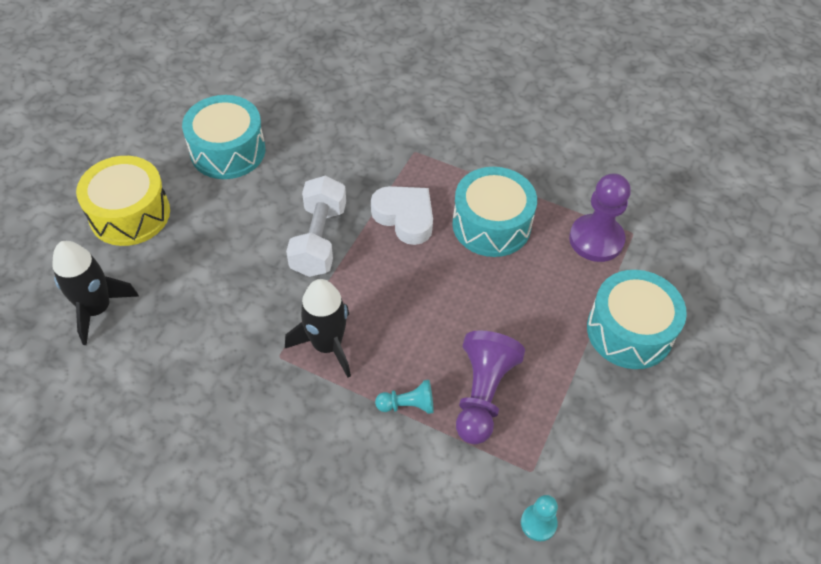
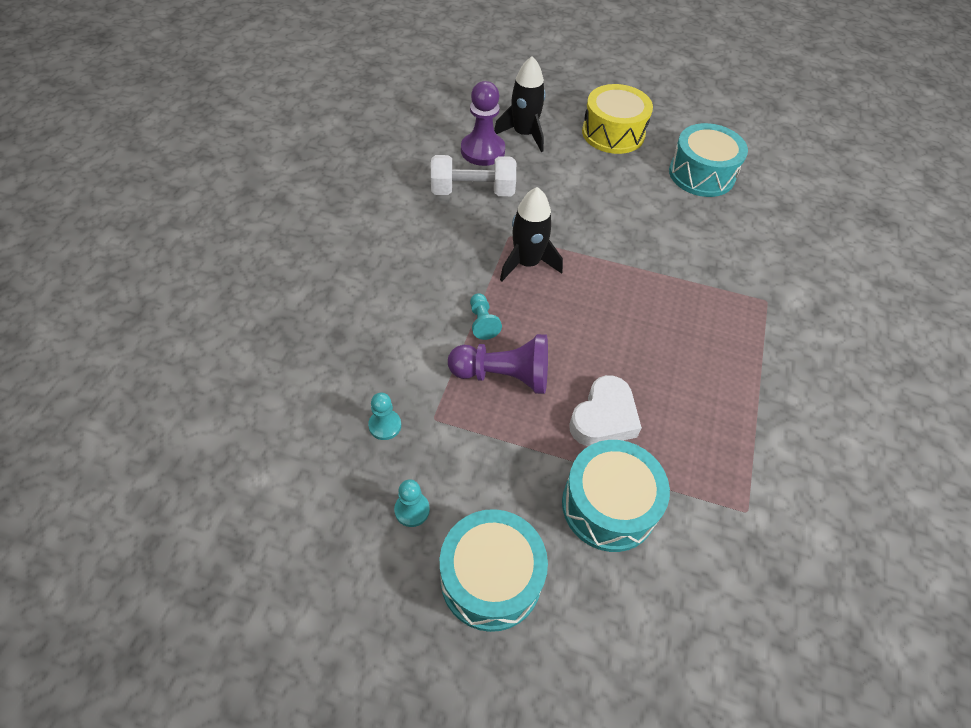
camera: 80 degrees right, 0 degrees up
(319, 239) = (631, 244): white dumbbell -> white dumbbell (472, 191)
(405, 217) = (681, 301): white heart -> white heart (604, 418)
(491, 225) = (701, 371): turquoise drum -> turquoise drum (491, 578)
(596, 239) = (721, 471): purple pawn -> purple pawn (482, 151)
(637, 503) = (412, 510): none -> turquoise pawn

